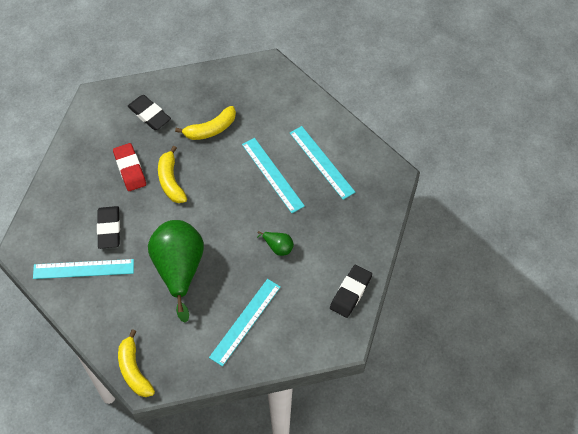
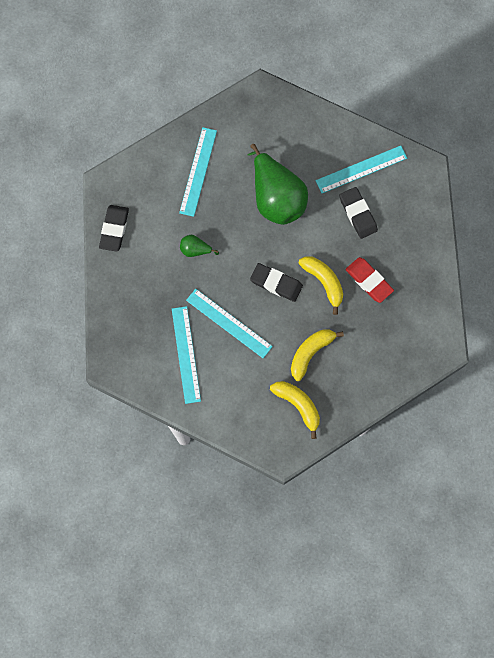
camera: 160 degrees right, 15 degrees up
(134, 370) = (274, 99): yellow banana -> yellow banana (298, 405)
(149, 114) = (379, 348): black eraser -> black eraser (276, 283)
(322, 162) = (186, 354): turquoise ruler -> turquoise ruler turned 45 degrees clockwise

